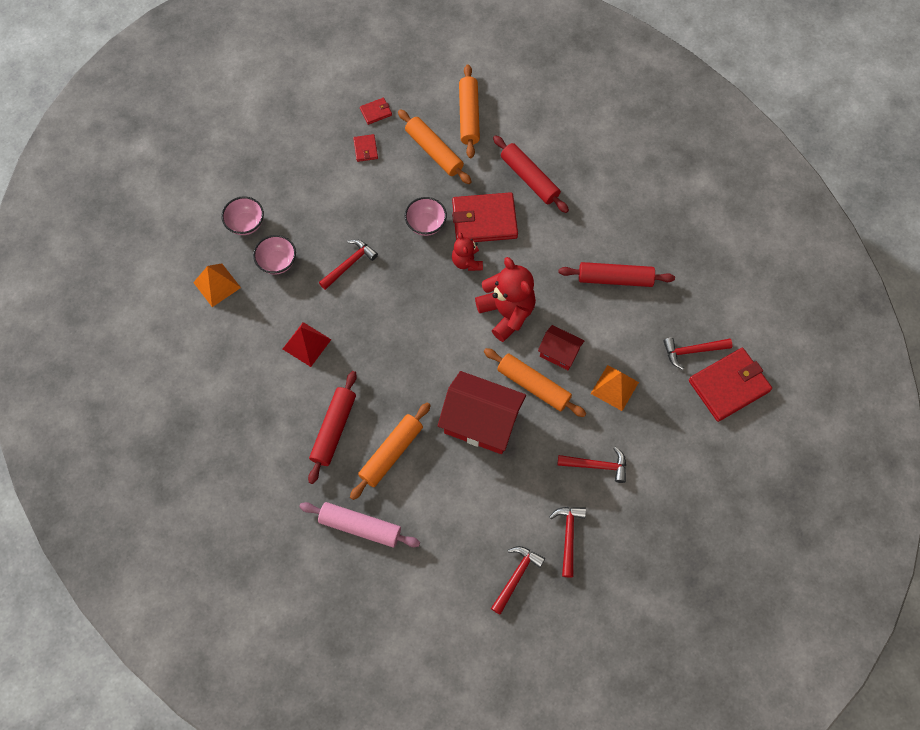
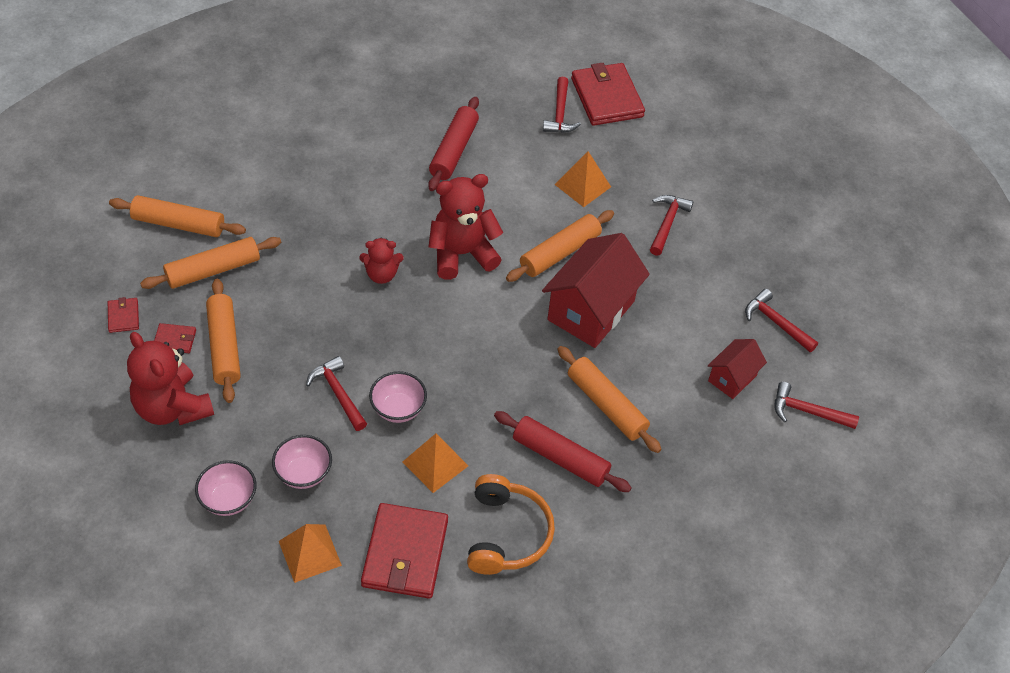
camera: 80 degrees left, 15 degrees down
(260, 406) = (506, 534): none -> orange headphones
(306, 344) = (435, 464): red pyramid -> orange pyramid
(309, 167) = (172, 407): none -> red teddy bear
(360, 527) = (691, 456): pink rolling pin -> none
(369, 180) = (224, 346): none -> orange rolling pin
(426, 224) = (314, 302): pink bowl -> pink bowl (398, 409)
(484, 220) = (332, 245): red wallet -> red wallet (405, 553)
(529, 178) = (294, 190): red rolling pin -> none
(559, 353) = (527, 220): red house -> red house (732, 378)
(568, 536) = (740, 267): red hammer -> red hammer (807, 412)

